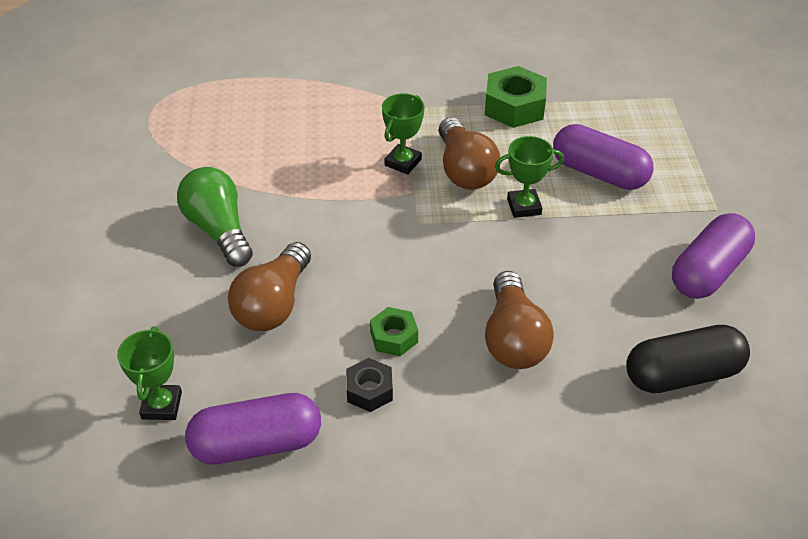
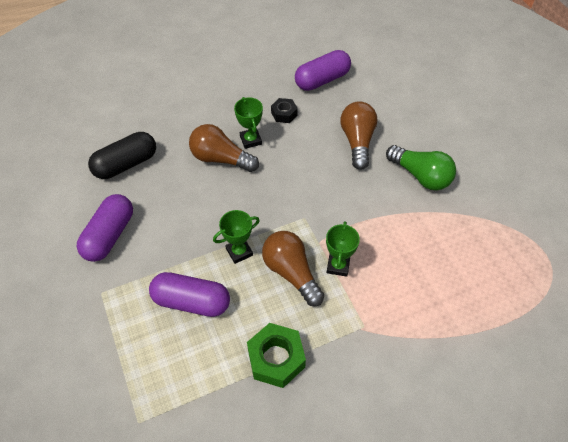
camera: 160 degrees right, 10 degrees up
(162, 405) = (374, 83): green trophy -> green trophy (250, 140)
(394, 337) = (284, 142): green nut -> none
(513, 338) = (221, 159): brown light bulb -> brown light bulb turned 45 degrees counterclockwise

